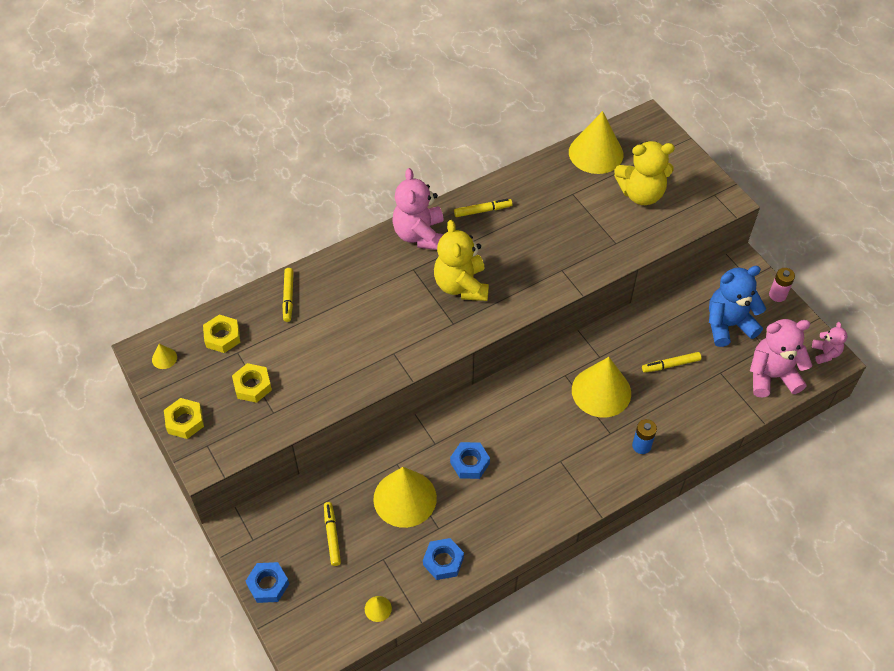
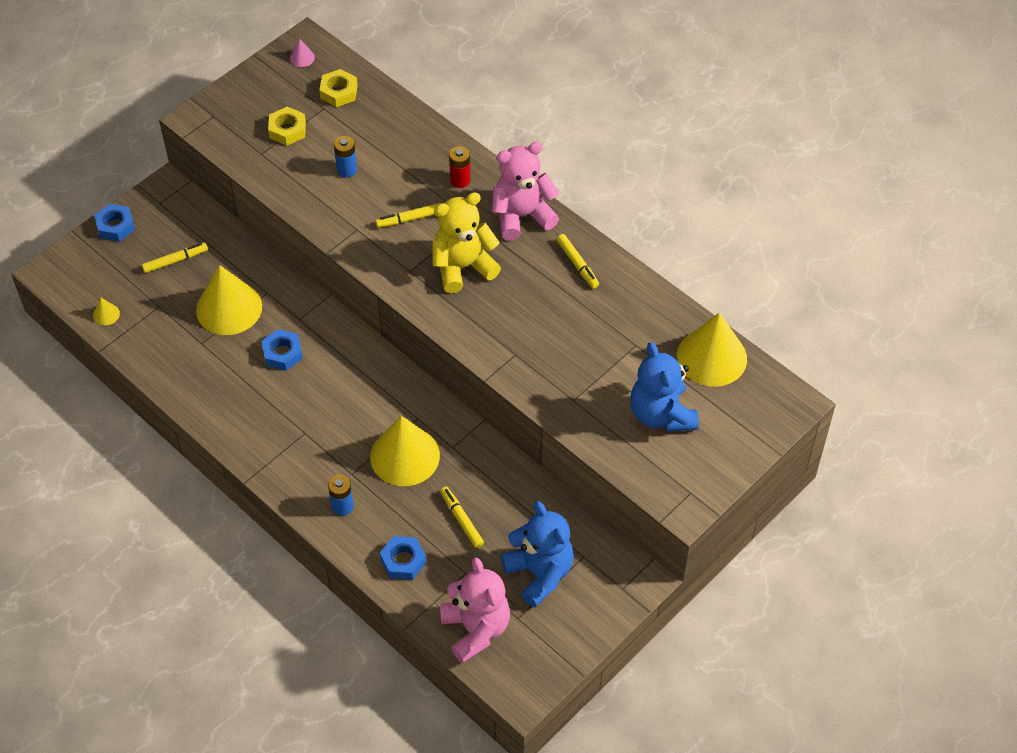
camera: 75 degrees right, 0 degrees up
(164, 358) = (302, 57): yellow cone -> pink cone
(185, 421) = (235, 93): yellow nut -> none
(288, 297) = (402, 128): yellow marker -> yellow marker (410, 219)
(321, 348) = (347, 170): none -> blue battery
(365, 268) = (460, 180): none -> red battery
(443, 561) = (165, 355): blue nut -> blue nut (403, 561)
(641, 194) = (661, 414): yellow teddy bear -> blue teddy bear
(777, 295) = (605, 623): pink battery -> none
(825, 353) = (528, 687): pink teddy bear -> none

